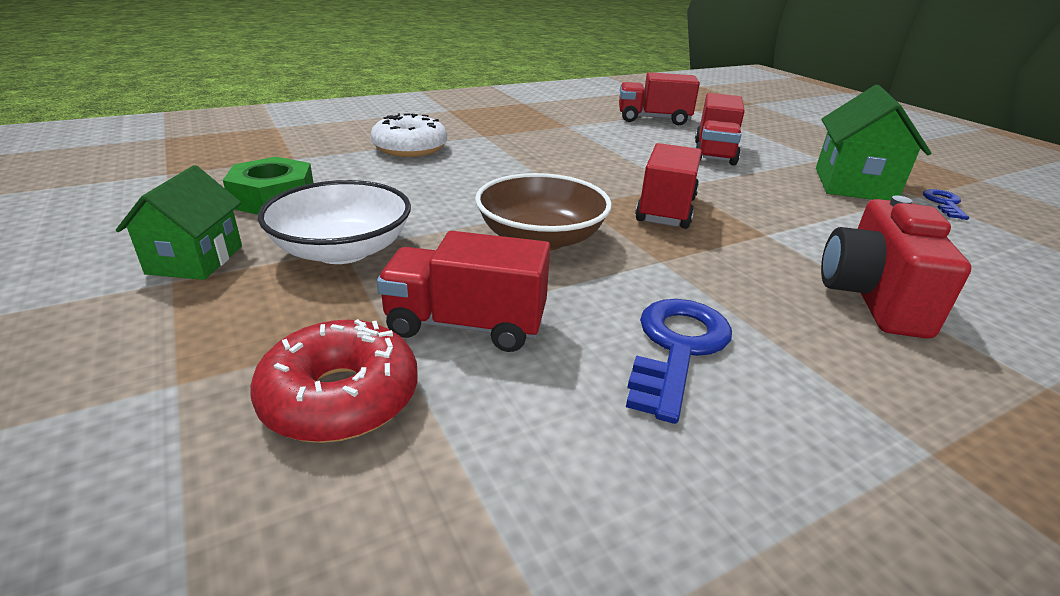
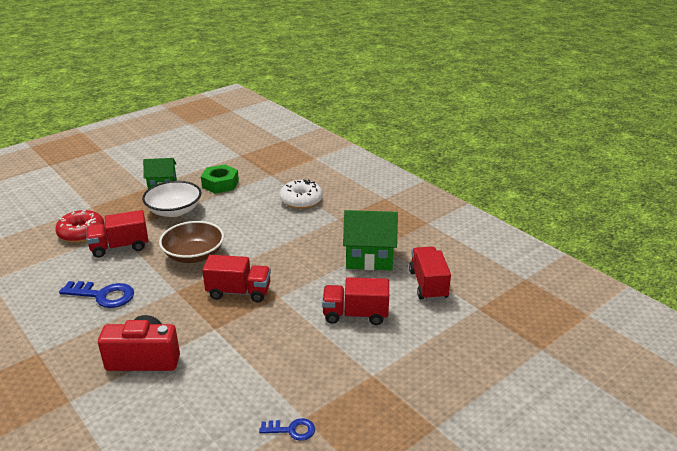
camera: 80 degrees right, 0 degrees up
(466, 325) = (120, 247): red truck -> red truck turned 105 degrees counterclockwise
(853, 185) = (315, 383): green house -> green house (369, 258)

